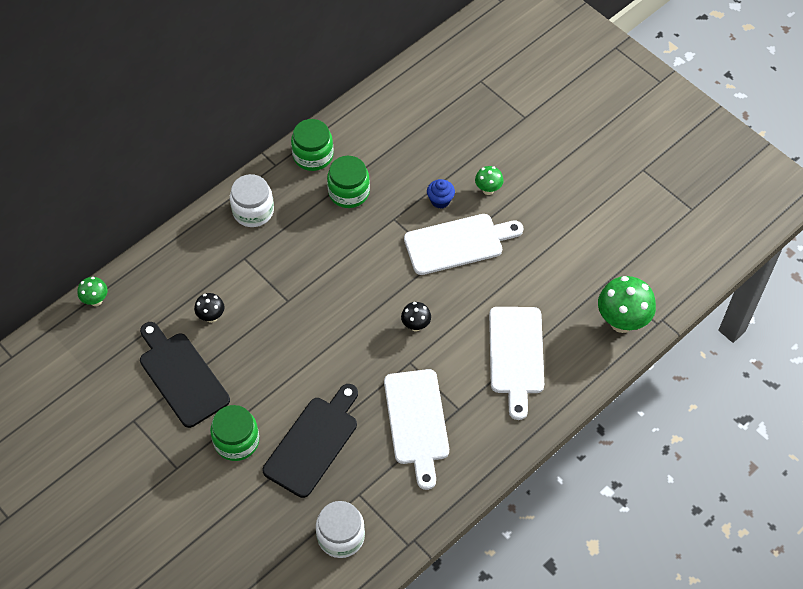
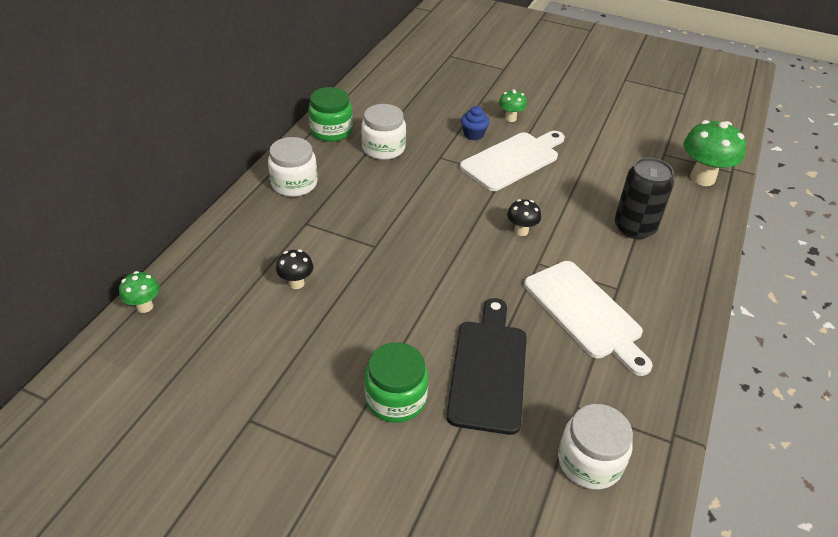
camera: 25 degrees left, 15 degrees down
(181, 376) = (290, 351): black cutting board -> none
(349, 192) = (383, 148): green jar -> white jar
(516, 355) = (634, 228): white cutting board -> black can

